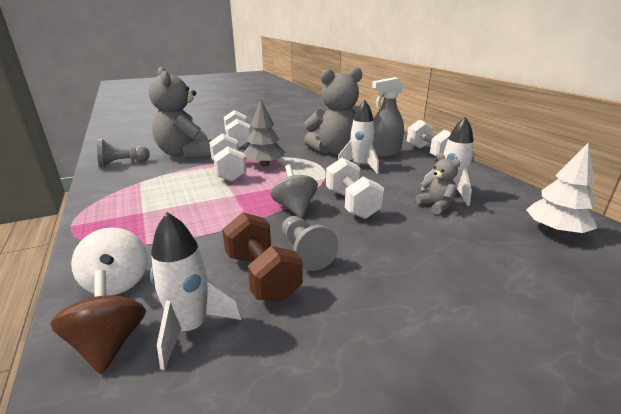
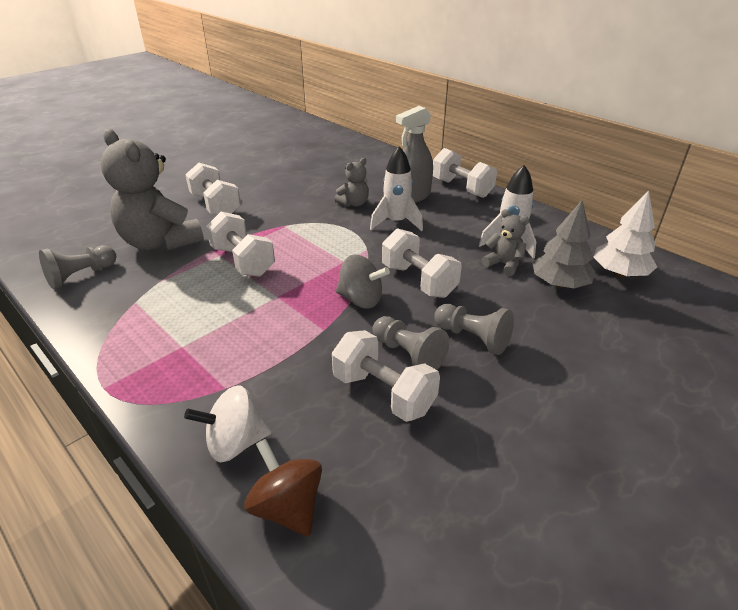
camera: 20 degrees left, 10 degrees up
(117, 282) = (235, 443): white spinning top -> white spinning top turned 120 degrees clockwise
(191, 328) = (355, 467): white rocket -> none
(262, 276) = (383, 393): brown dumbbell -> white dumbbell
(264, 164) = (281, 241): grey tree -> grey tree (559, 284)
(295, 208) = (361, 300): grey spinning top -> grey spinning top turned 150 degrees clockwise
(335, 151) = (354, 203): grey teddy bear -> grey teddy bear, size x0.47
(372, 252) = (473, 338): none -> grey pawn

